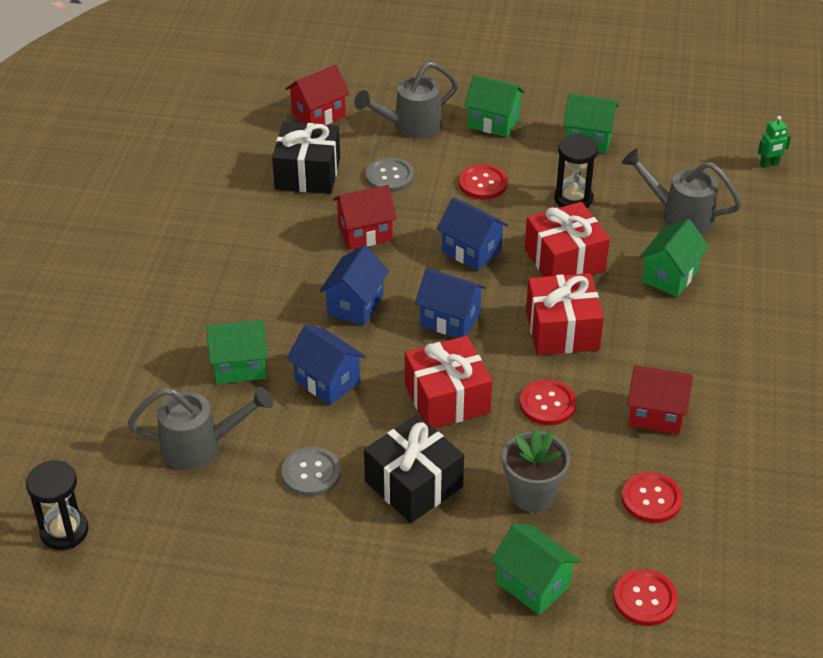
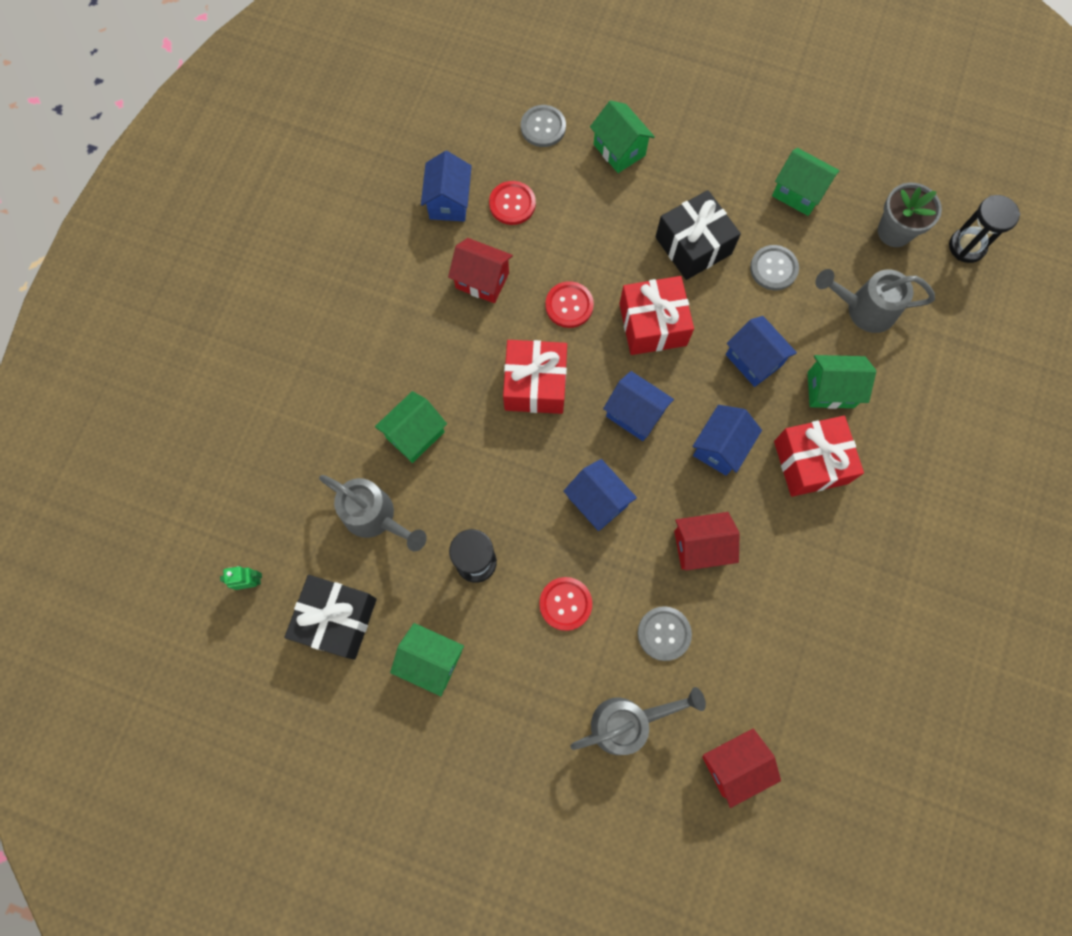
camera: 170 degrees left, 30 degrees up
(307, 173) = (753, 655): black gift -> black gift (337, 619)
(493, 122) = (531, 712): green house -> green house (798, 193)
(532, 494) = (602, 222): grey flower pot -> grey flower pot (894, 231)
(564, 260) = (509, 473): red gift -> red gift (810, 462)
(645, 599) = (543, 127): red button -> grey button
(730, 490) = (449, 202): none -> blue house

